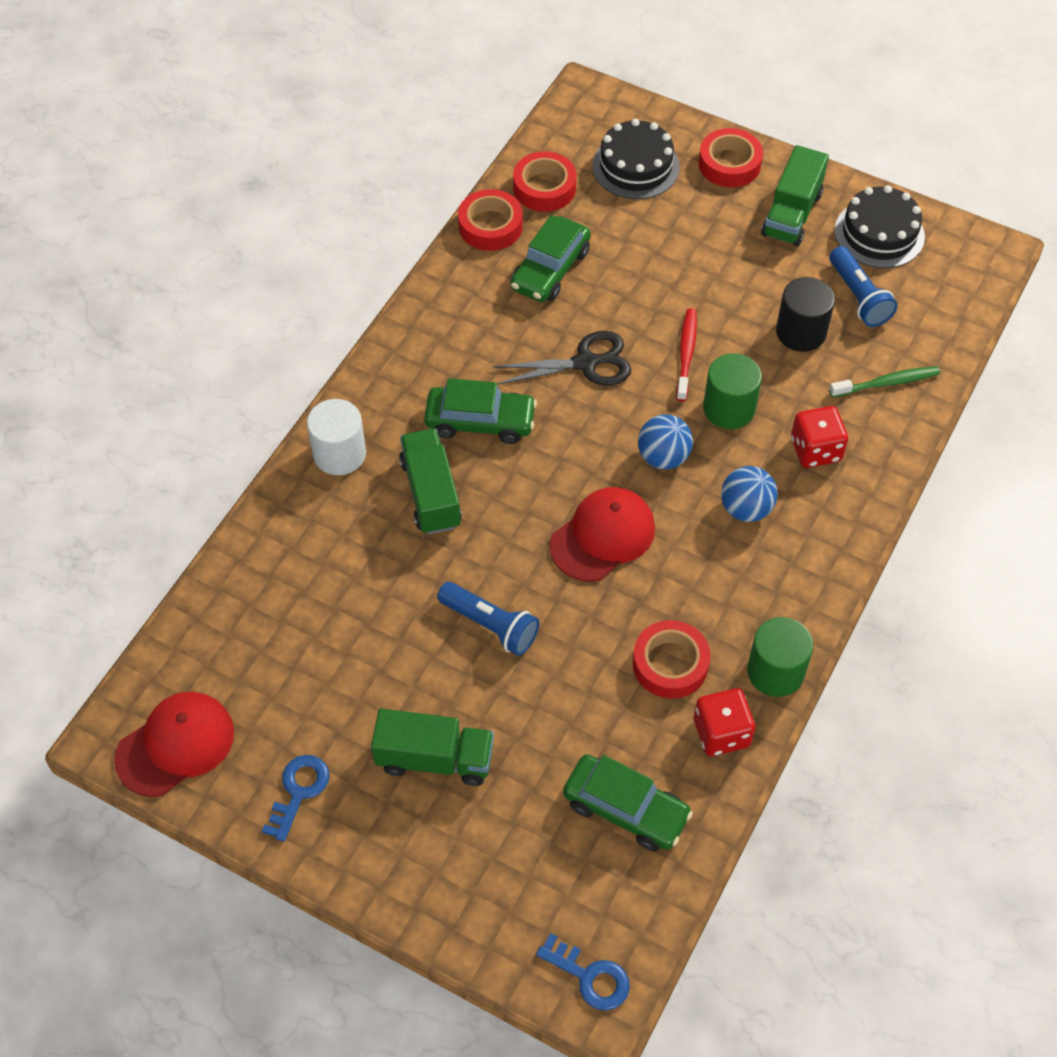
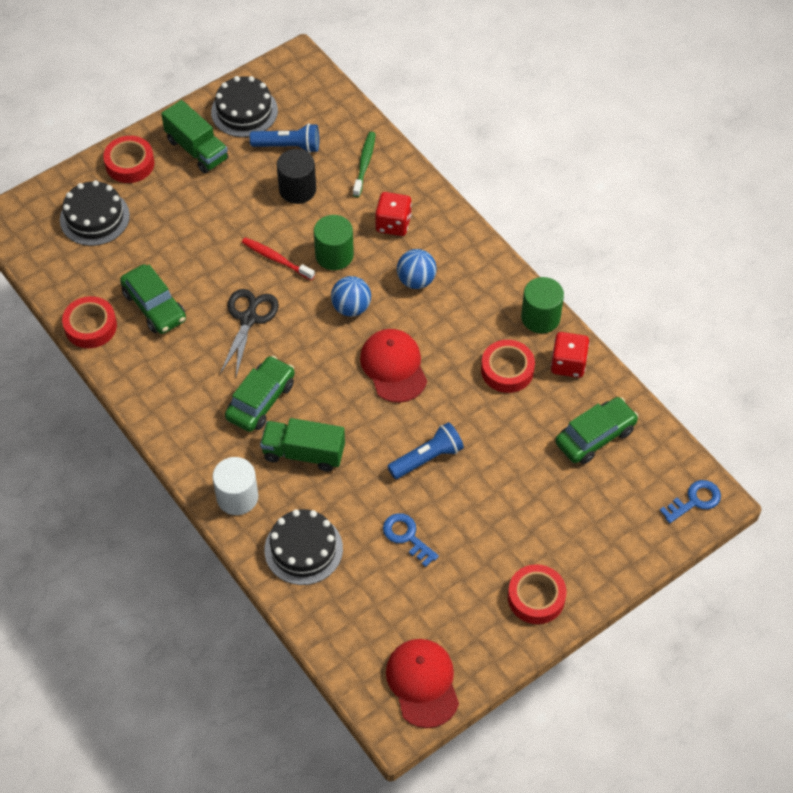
camera: 65 degrees left, 0 degrees up
(298, 791) = (495, 618): blue key -> blue key (407, 537)
(301, 547) = (303, 549): none -> black cake
(435, 759) = (510, 528): green truck -> none
(544, 188) = (77, 279): red tape -> red tape (536, 597)

